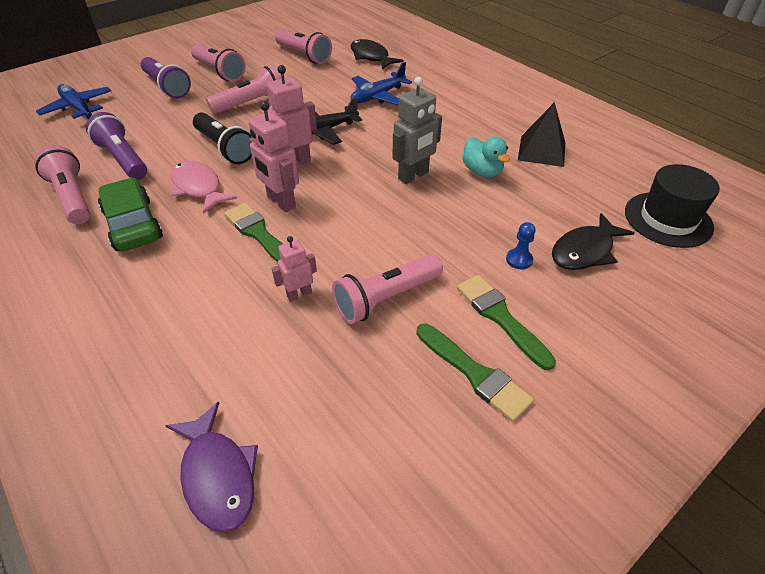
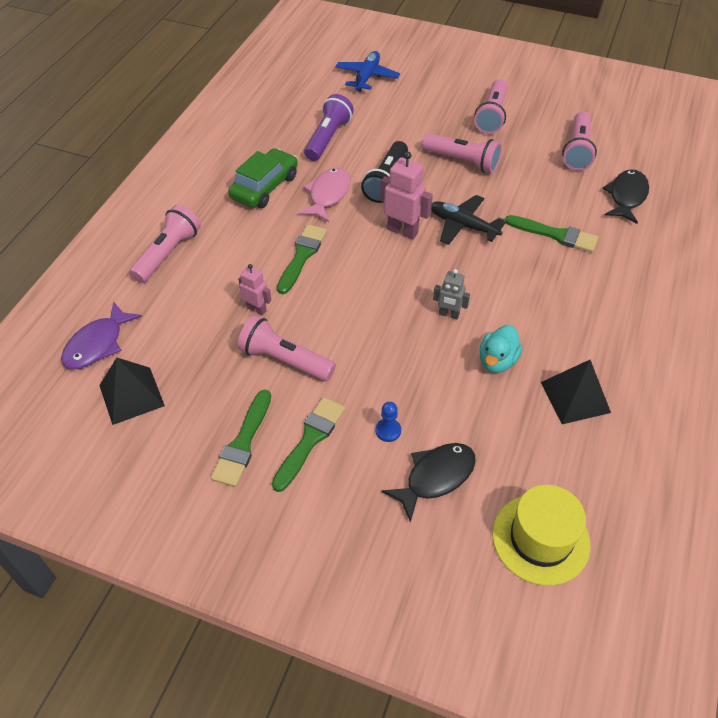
camera: 60 degrees right, 5 degrees up
(72, 197) = (269, 142): pink flashlight -> pink flashlight (168, 254)
(167, 87) = (438, 101): purple flashlight -> none
(281, 202) = (346, 249): pink robot -> none
(335, 463) = (131, 395): none -> black pyramid
(378, 96) = (555, 235): blue plane -> green brush
(413, 176) = (448, 314): grey robot -> grey robot, size x0.61
(585, 251) = (435, 477): black fish -> black fish turned 120 degrees clockwise
(668, 219) = (540, 539): black hat -> yellow hat

